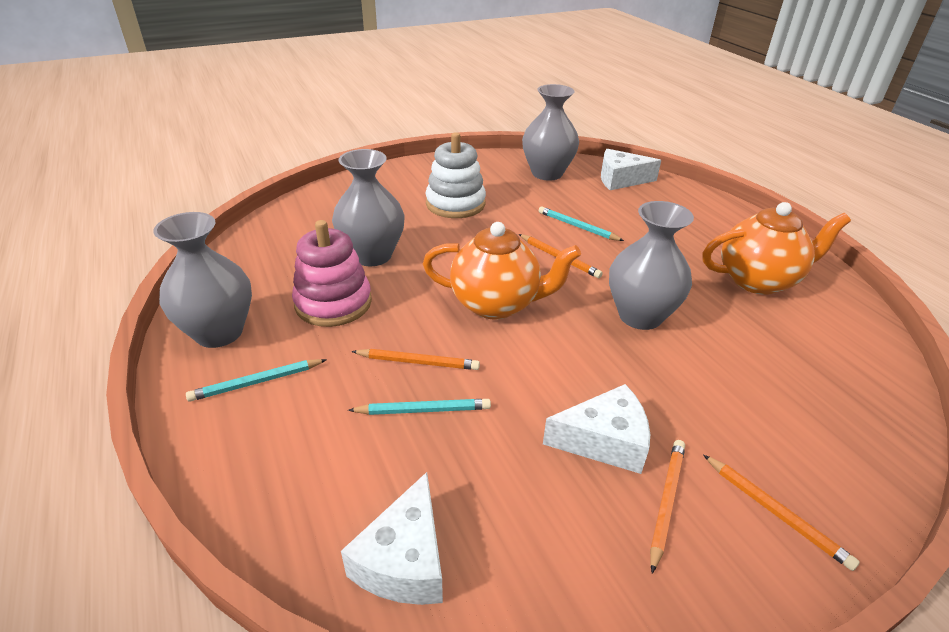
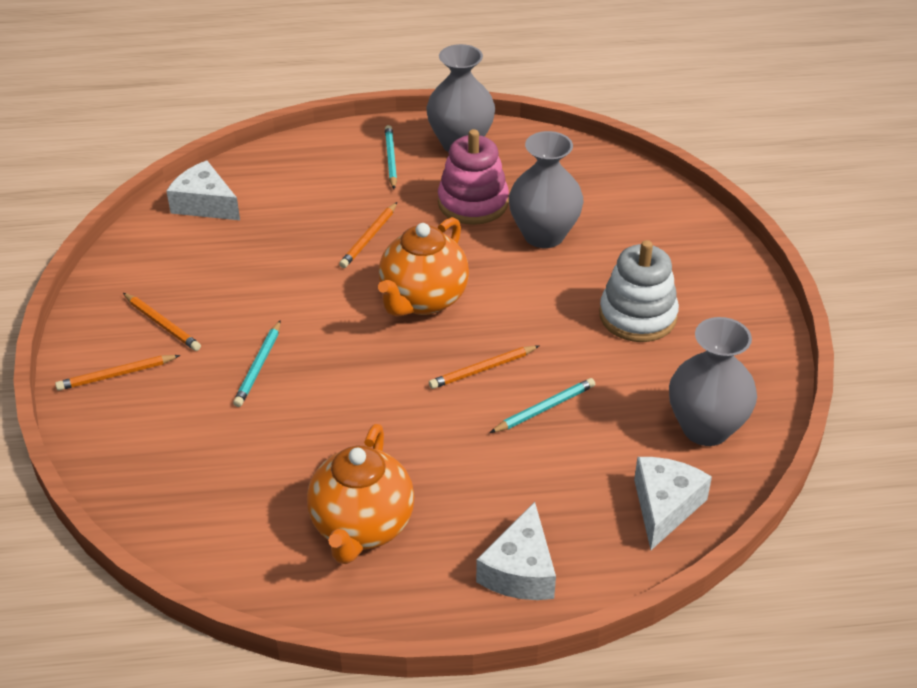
camera: 110 degrees right, 5 degrees up
(424, 410) = (315, 231): turquoise pencil -> turquoise pencil (258, 366)
(604, 441) = (229, 313): white cheese -> white cheese (520, 570)
(640, 316) = (355, 394): grey vase -> none

